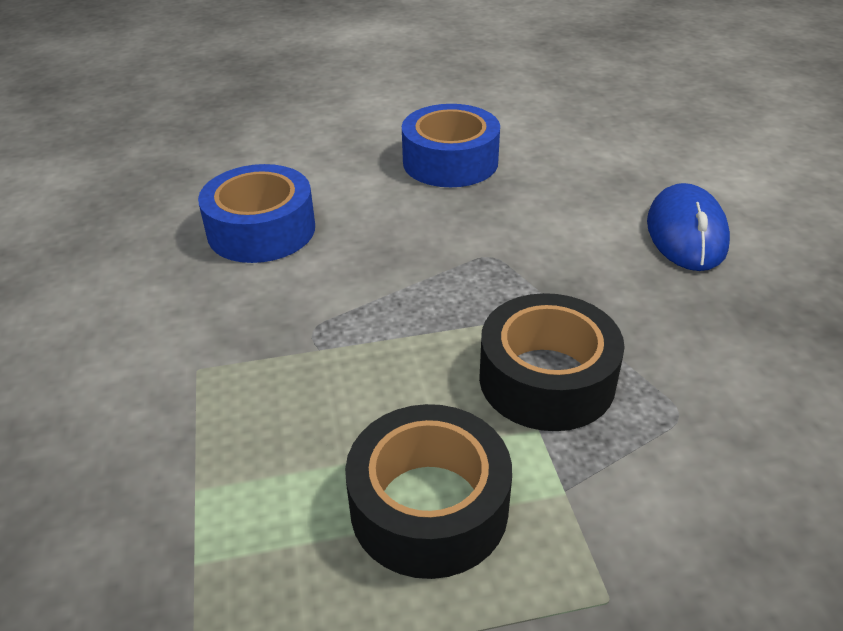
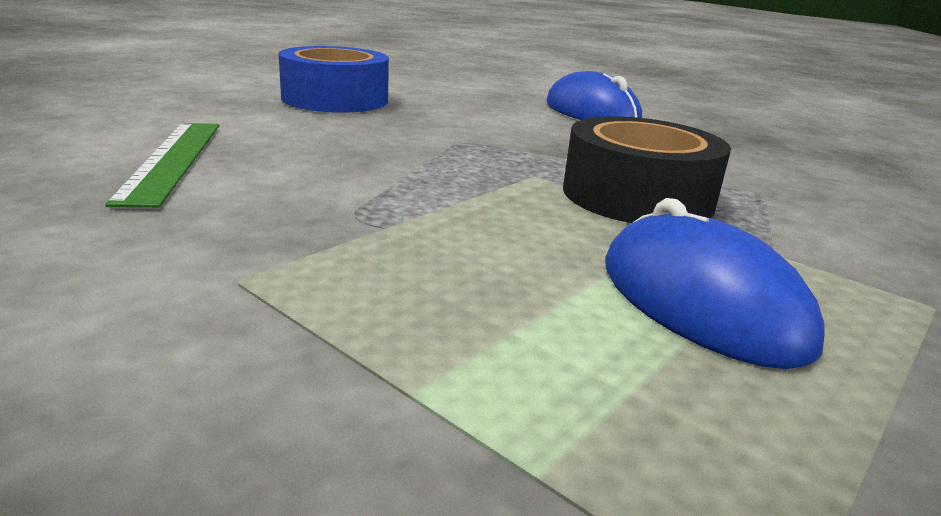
camera: 40 degrees left, 15 degrees down
(261, 230) = (172, 159): blue tape -> green ruler
(429, 506) = (700, 303): black tape -> blue mouse

